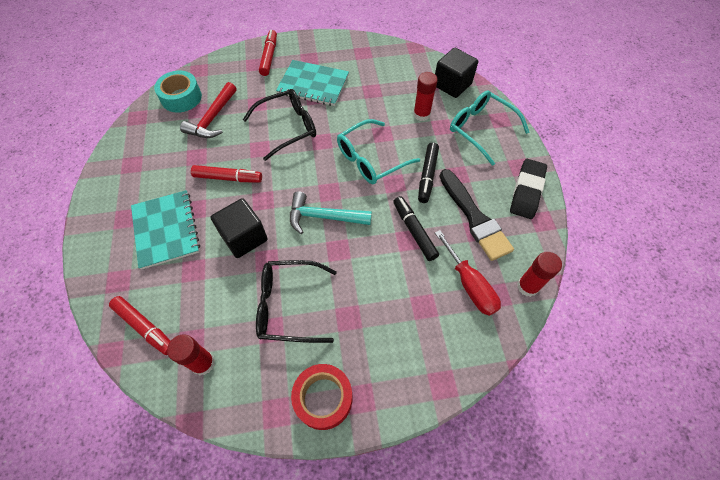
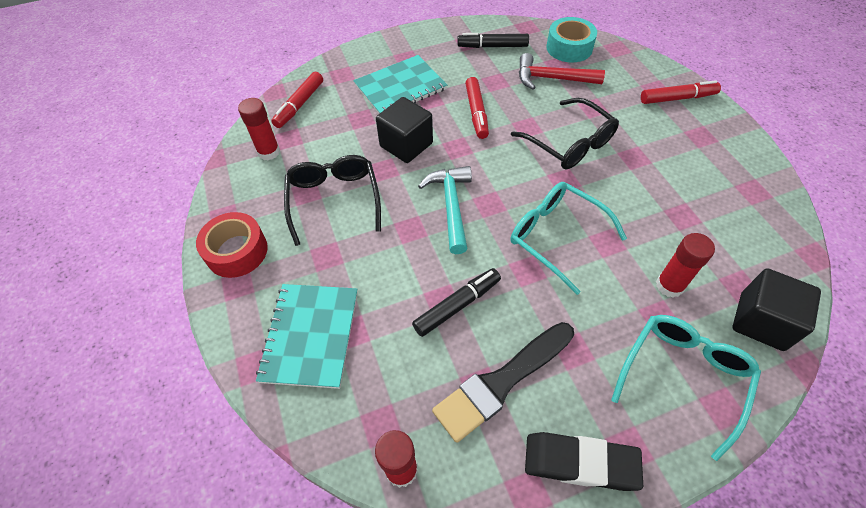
camera: 80 degrees right, 5 degrees down
(313, 84) = (655, 150): turquoise notebook -> turquoise notebook (311, 335)
(427, 175) = (555, 309): black marker -> black marker (493, 46)
(469, 285) = (390, 385): red screwdriver -> none

